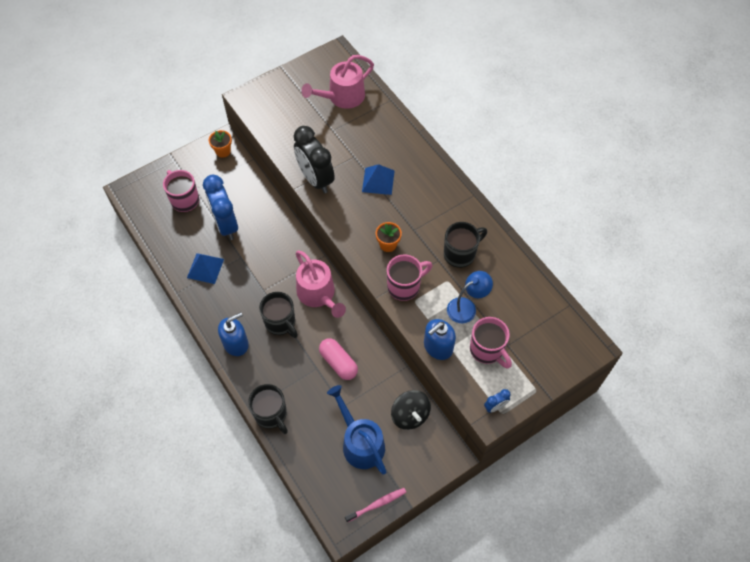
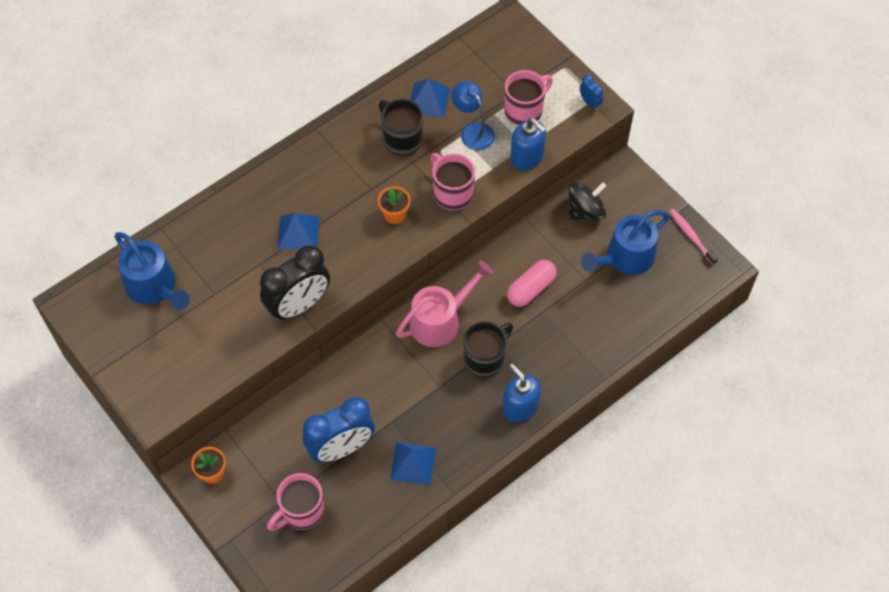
camera: 95 degrees left, 0 degrees up
(271, 414) = (607, 353): black mug -> none
(342, 97) = (154, 287): pink watering can -> blue watering can
(500, 276) = (429, 100): none -> blue pyramid

